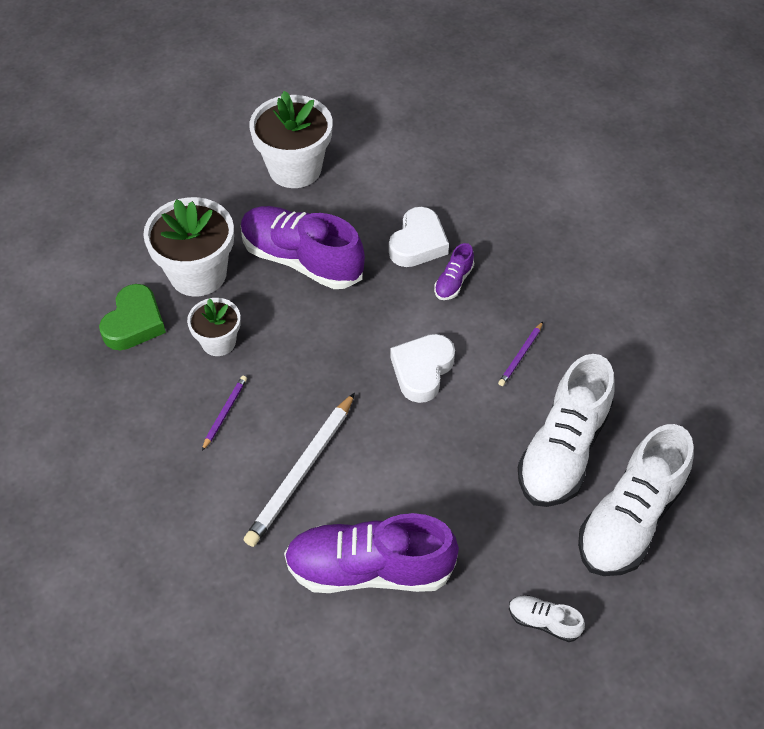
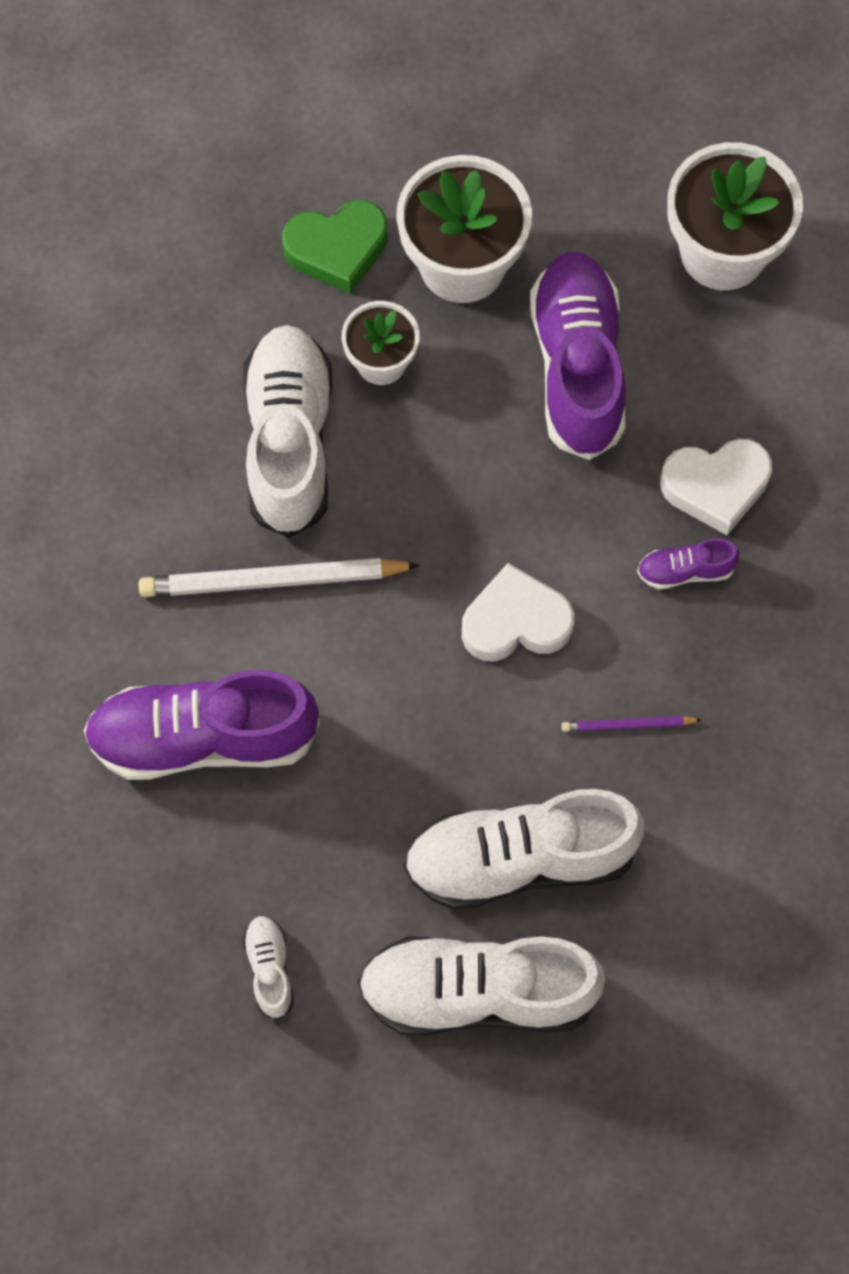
camera: 55 degrees right, 15 degrees up
(225, 413) = (289, 441): purple pencil -> white shoe
(369, 568) = (203, 738): purple shoe -> purple shoe turned 60 degrees counterclockwise

